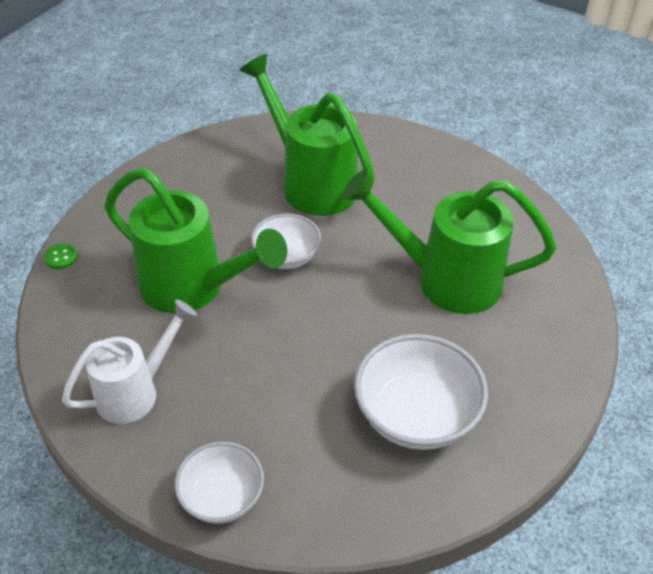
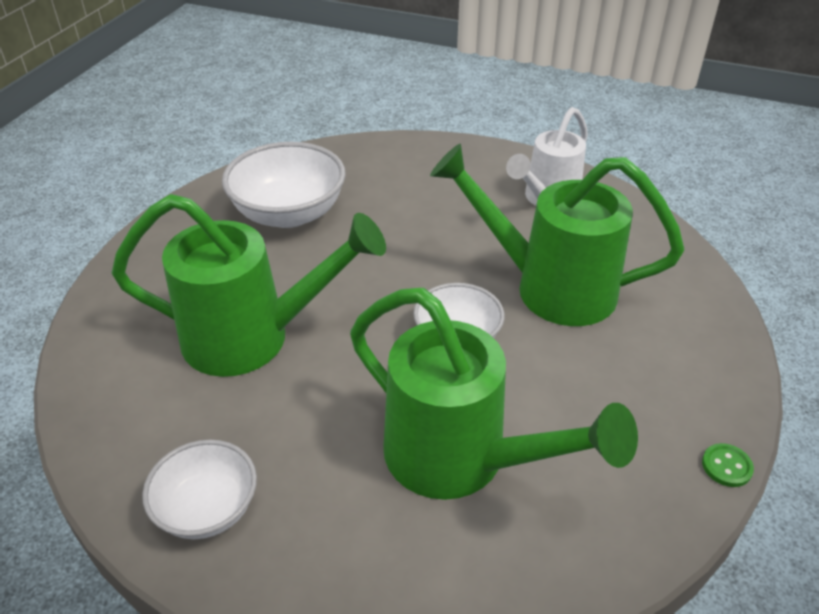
camera: 170 degrees right, 5 degrees down
(61, 257) = (722, 298): green button -> green button (726, 466)
(222, 496) = (439, 152): white bowl -> white bowl (207, 509)

